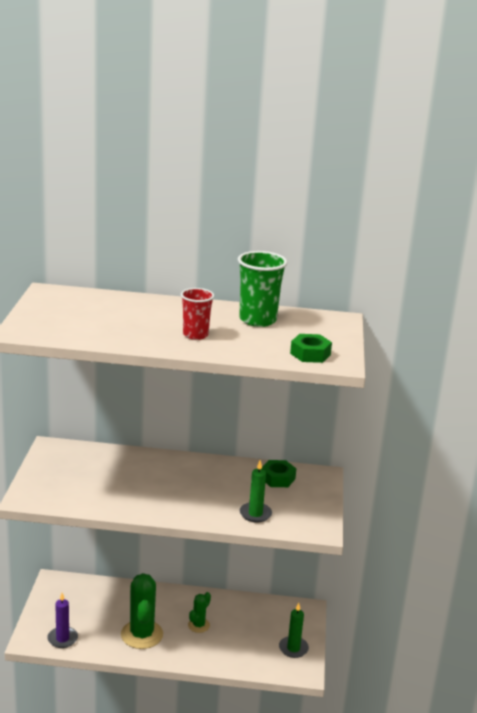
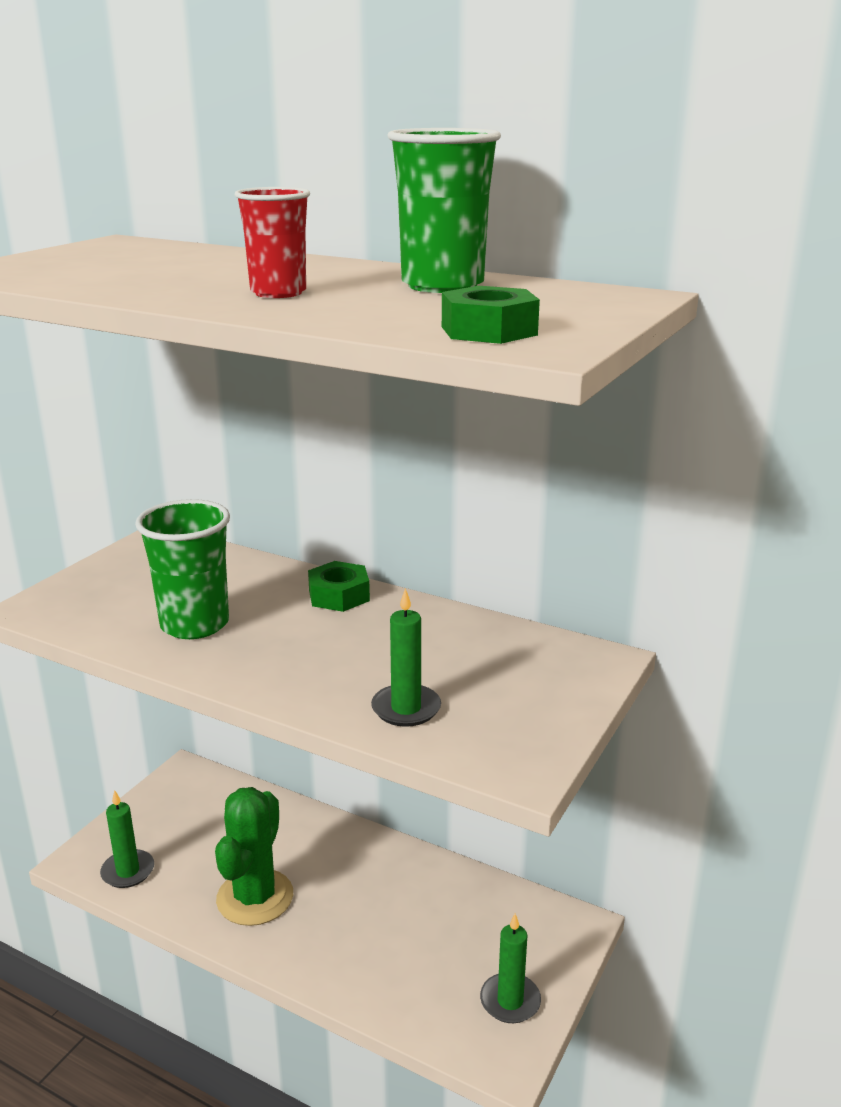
camera: 25 degrees right, 0 degrees up
(62, 639) = (128, 871): purple candle -> green candle
(121, 492) = (194, 624): none -> green cup
(198, 625) = (360, 905): green cactus -> none
(277, 478) = (502, 650): green nut -> green nut (339, 595)

